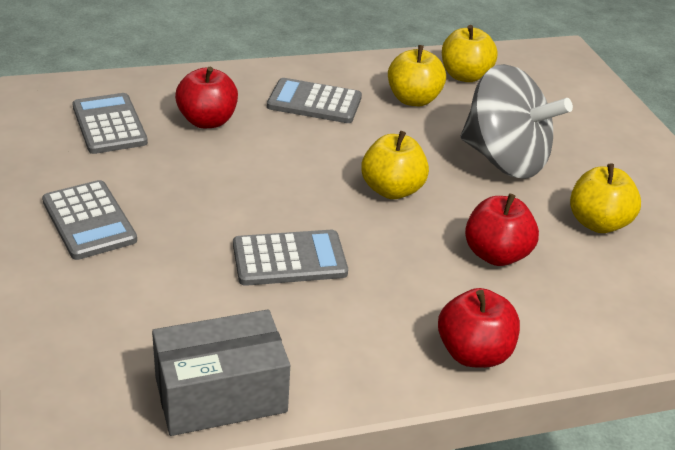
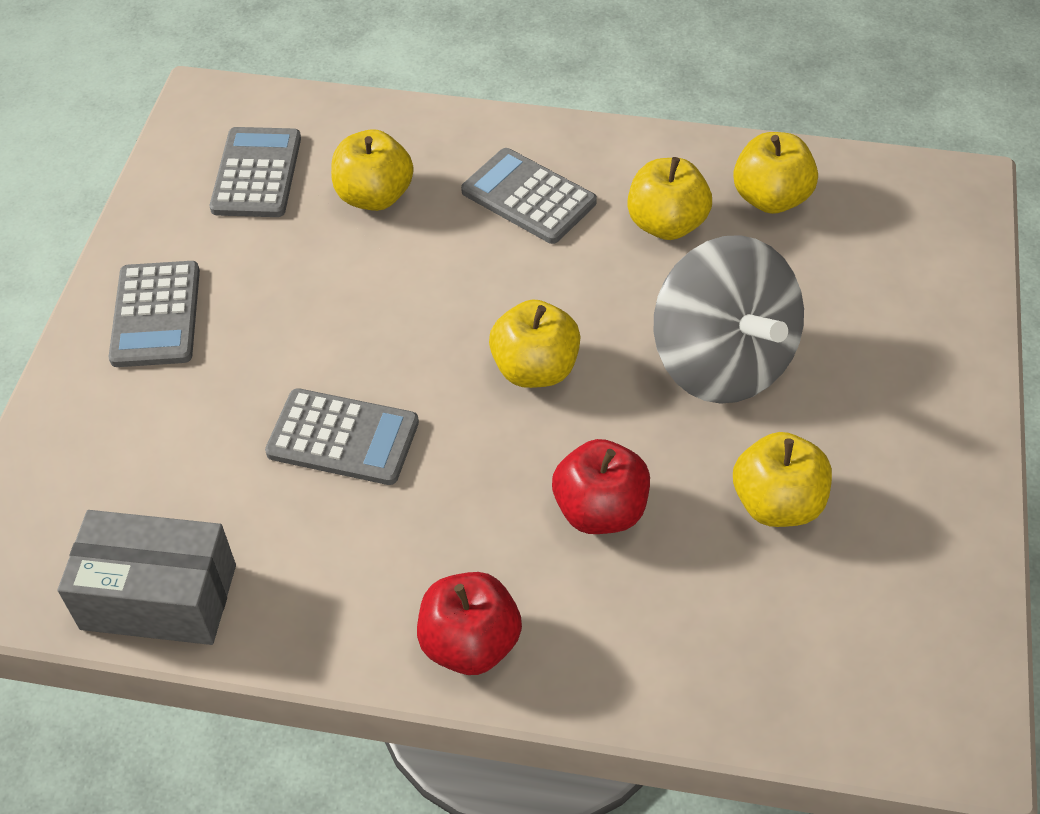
camera: 30 degrees right, 15 degrees up
(207, 121) = (374, 196): red apple -> yellow apple

